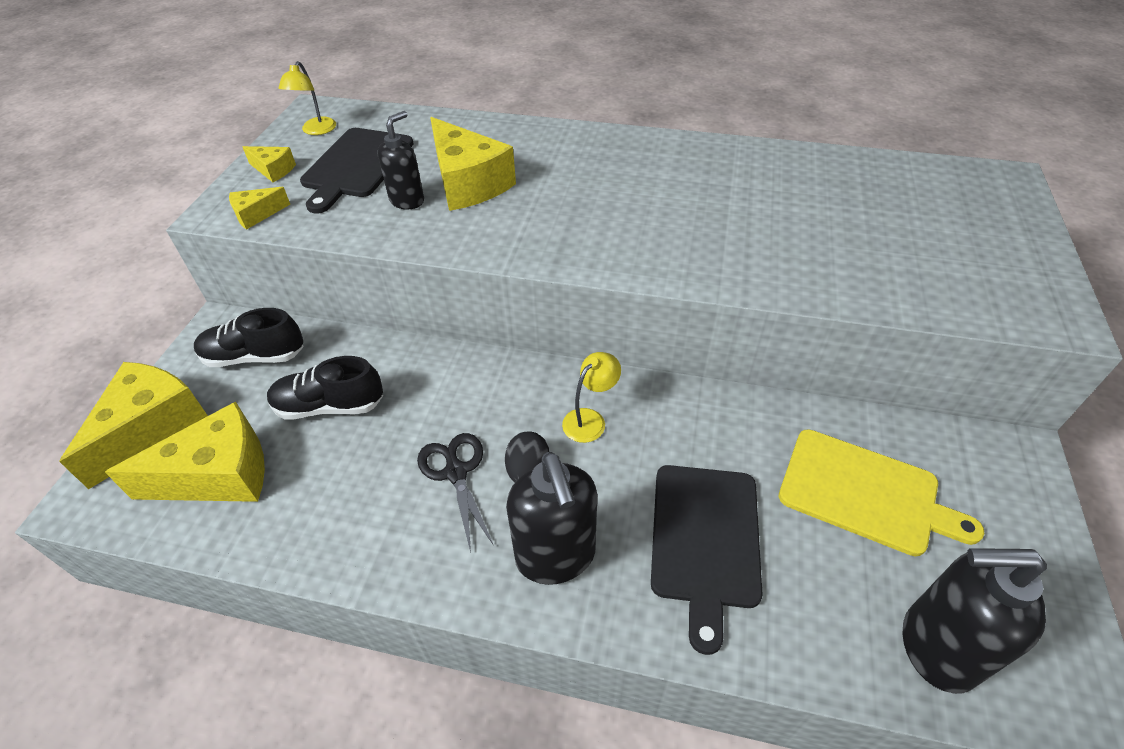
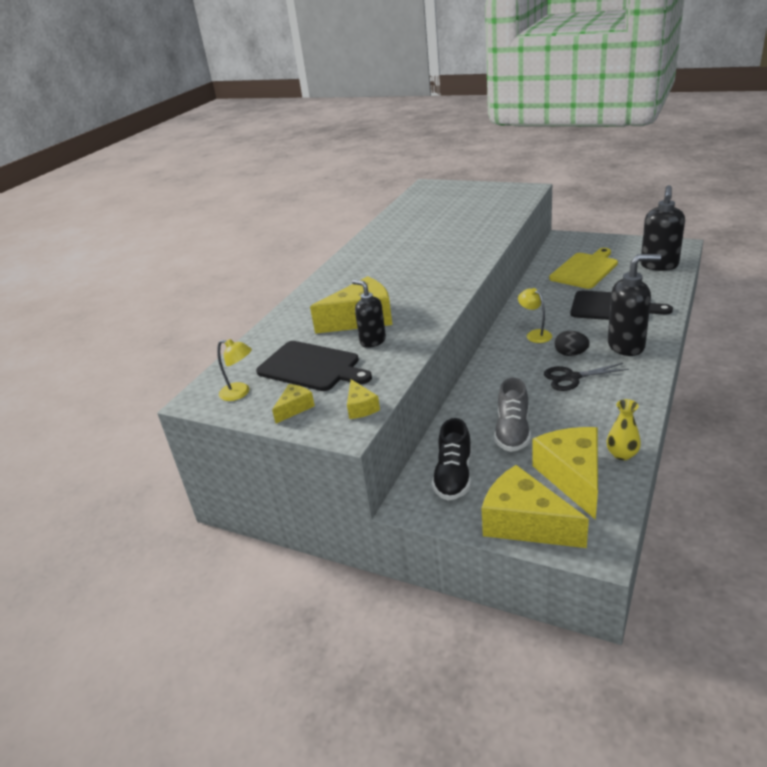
camera: 75 degrees left, 15 degrees down
(250, 535) = (622, 454): none -> yellow vase
(329, 406) = (512, 432): black shoe -> grey shoe

